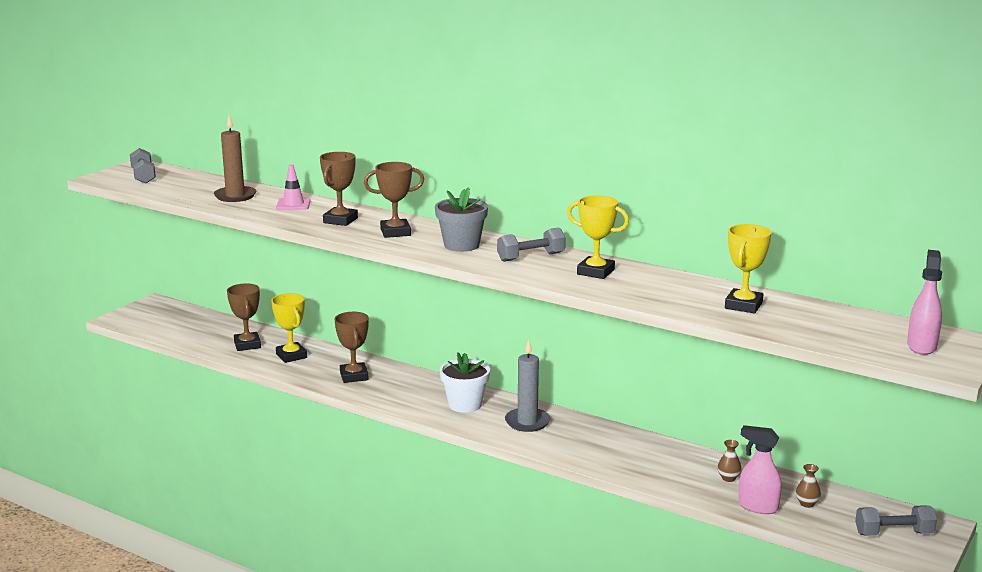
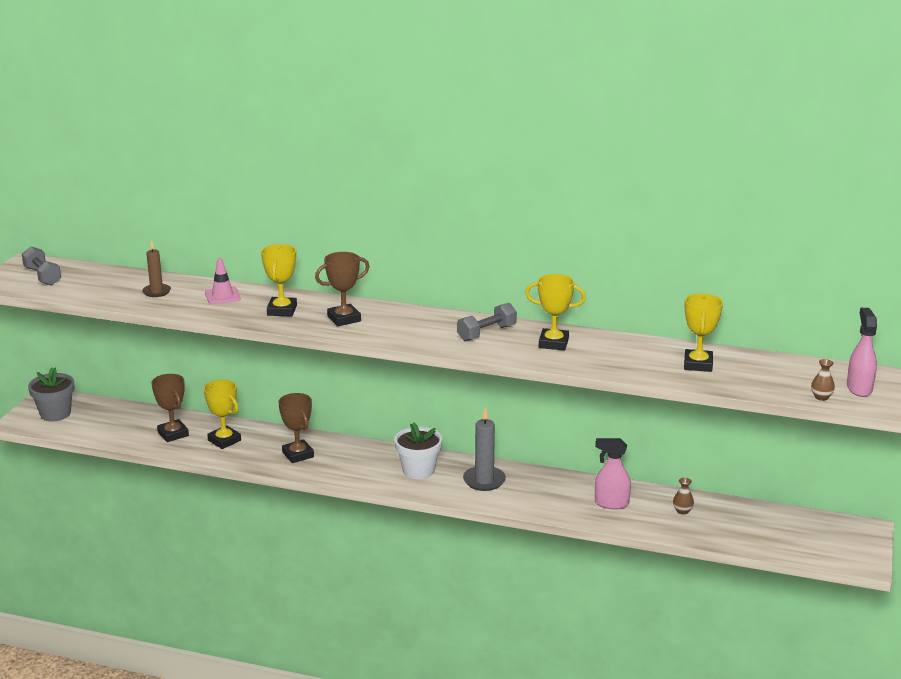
camera: 15 degrees left, 5 degrees up
(235, 196) = (156, 292): brown candle -> brown candle, size x0.67
(340, 220) = (282, 310): brown trophy -> yellow trophy
(461, 245) = (415, 327): grey flower pot -> grey flower pot (55, 414)
(757, 507) = (717, 535): pink spray bottle -> pink spray bottle (611, 503)
(807, 504) = (756, 525): brown vase -> brown vase (821, 397)
(893, 533) = (835, 542): grey dumbbell -> none

